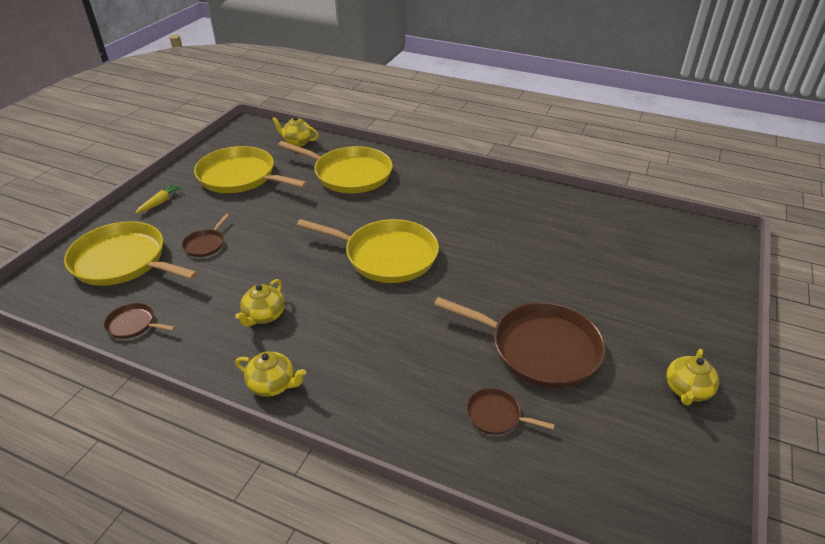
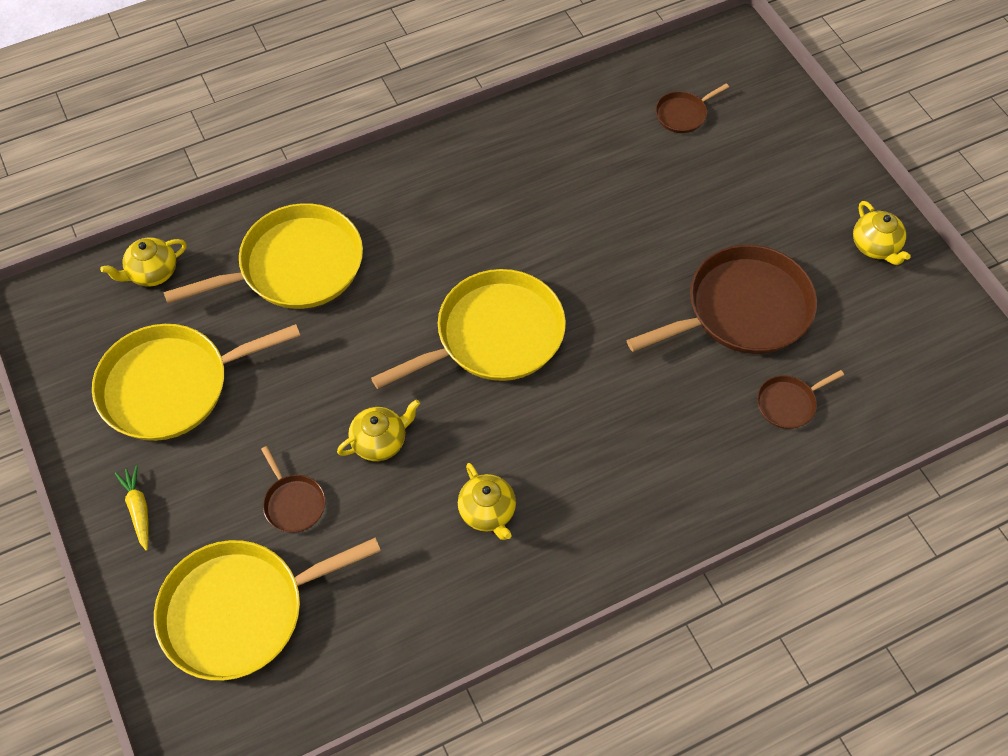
camera: 50 degrees left, 20 degrees up
(133, 324) = (383, 650): brown pan -> brown pan (683, 114)
(273, 385) = (600, 560): yellow teapot -> yellow teapot (380, 441)

